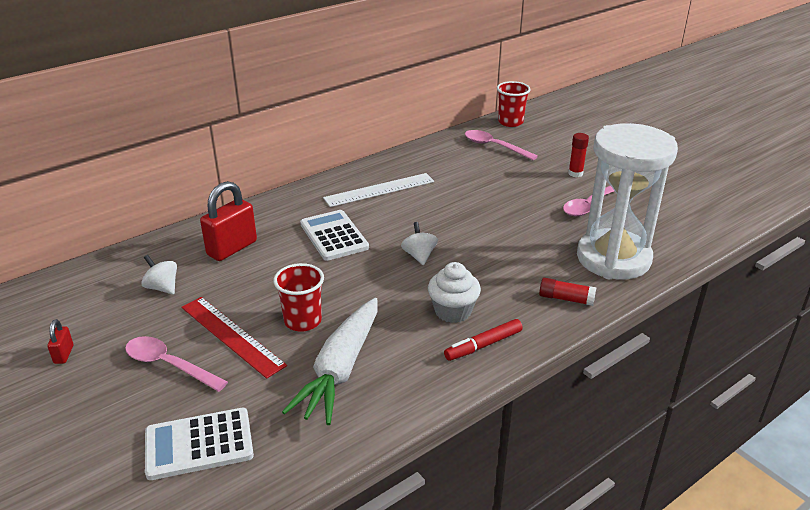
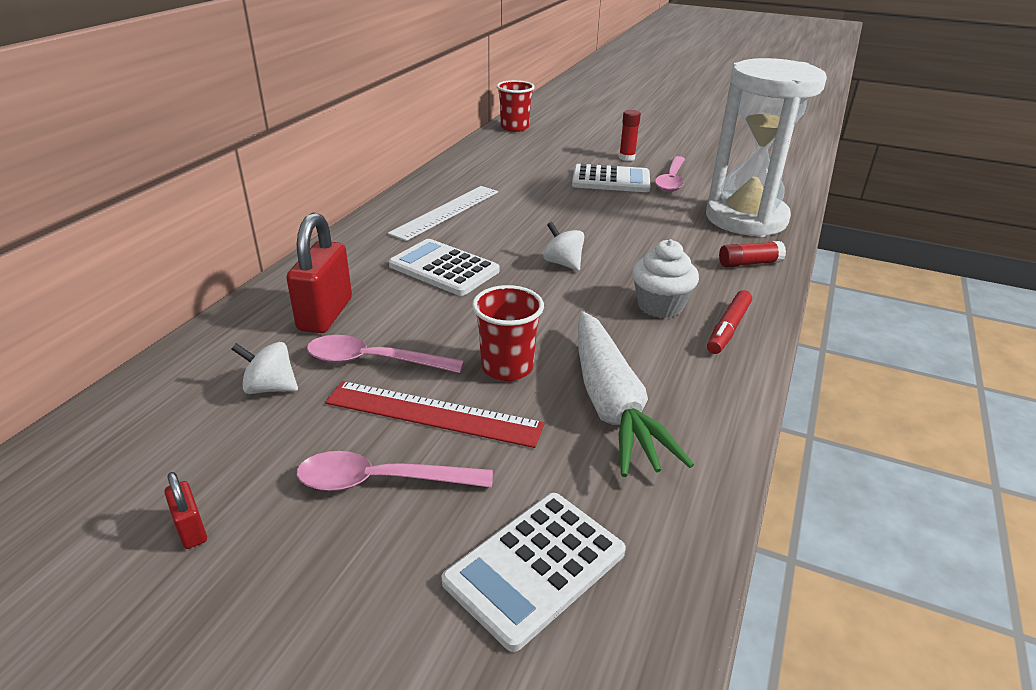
camera: 30 degrees left, 0 degrees up
(494, 146) = (523, 150): pink spoon -> pink spoon (373, 361)
(537, 192) = (611, 180): none -> white calculator

